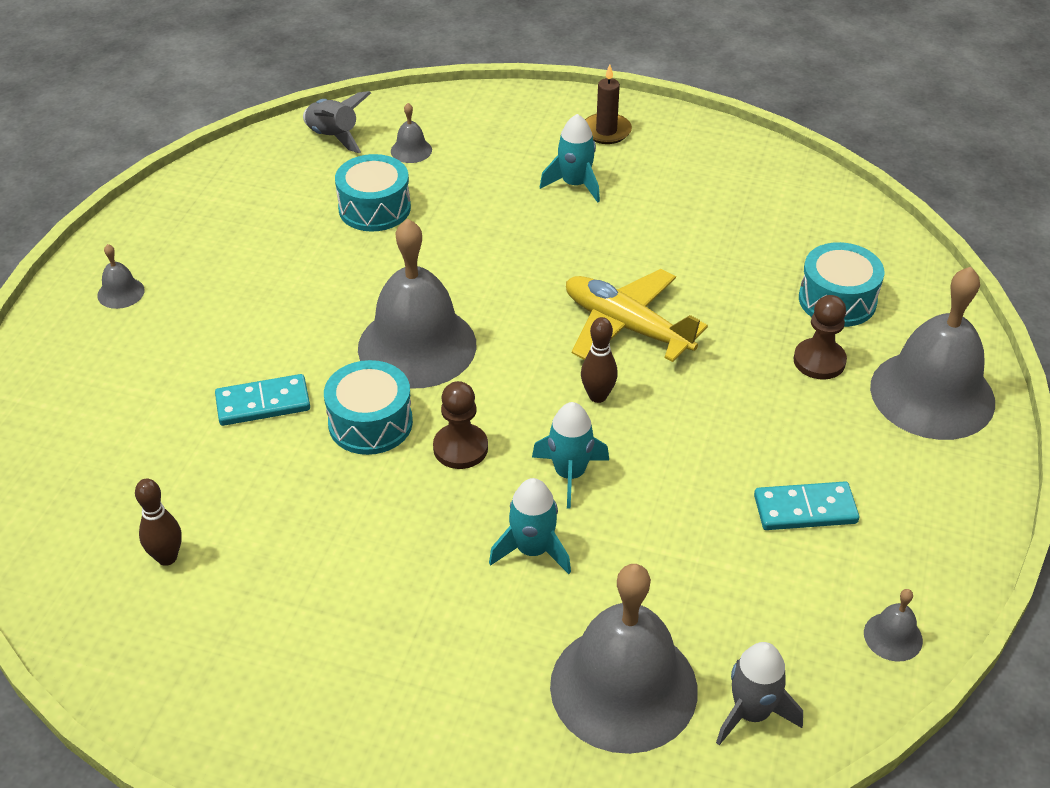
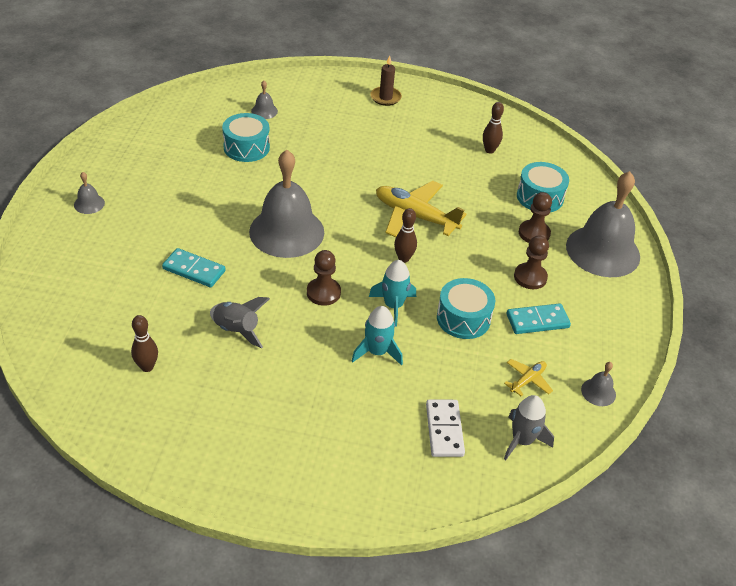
camera: 10 degrees left, 0 degrees up
(263, 403) = (194, 270): turquoise domino -> turquoise domino turned 45 degrees clockwise
(334, 136) = (213, 103): grey rocket -> grey rocket (237, 330)
(370, 423) = (264, 279): turquoise drum -> turquoise drum (463, 318)
(574, 184) = (370, 130): turquoise rocket -> none
(623, 687) = (444, 430): grey bell -> white domino
(764, 220) = (489, 150): none -> brown bowling pin
(775, 610) = (527, 380): none -> yellow plane
(802, 435) = (530, 277): none -> brown pawn

